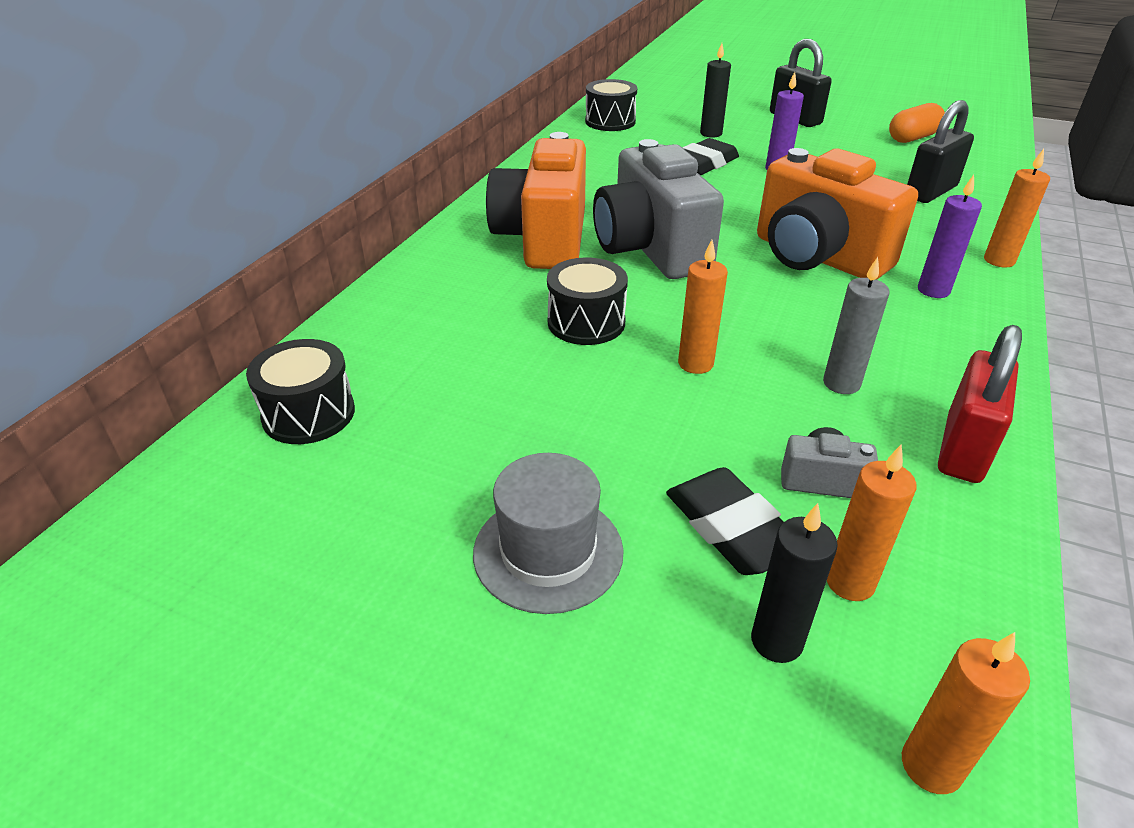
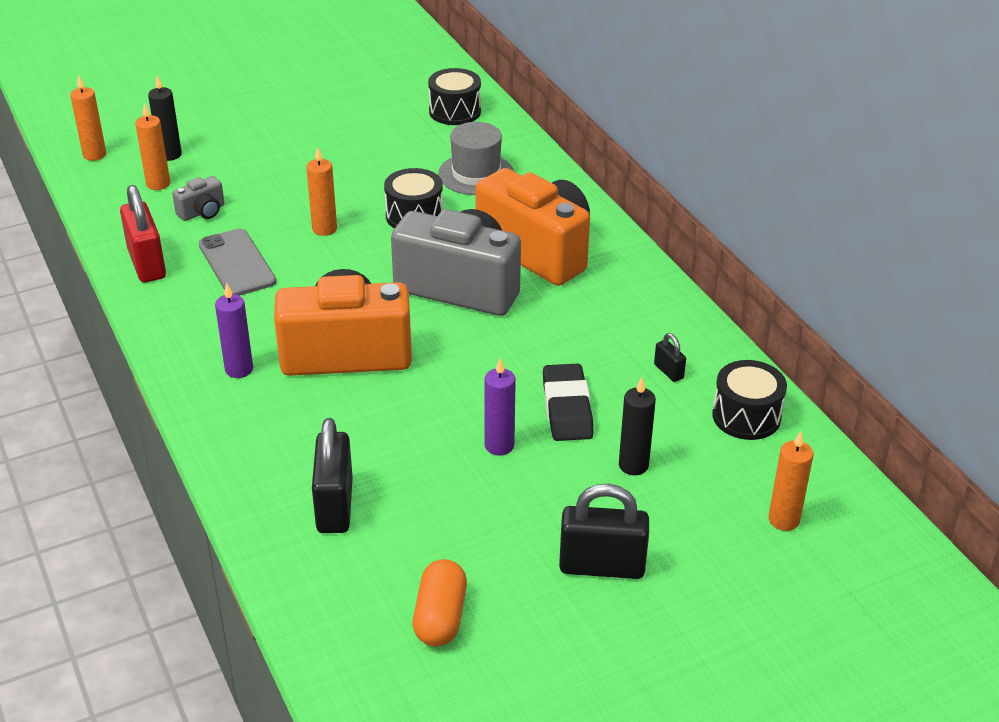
camera: 130 degrees right, 0 degrees up
(548, 552) = (281, 131): grey hat -> grey hat (476, 174)
(609, 150) = (668, 371): none -> black padlock
(731, 528) = (222, 175): black eraser -> none
(841, 383) = (237, 263): grey candle -> grey phone
(999, 260) = (212, 436): orange candle -> orange candle (783, 520)

